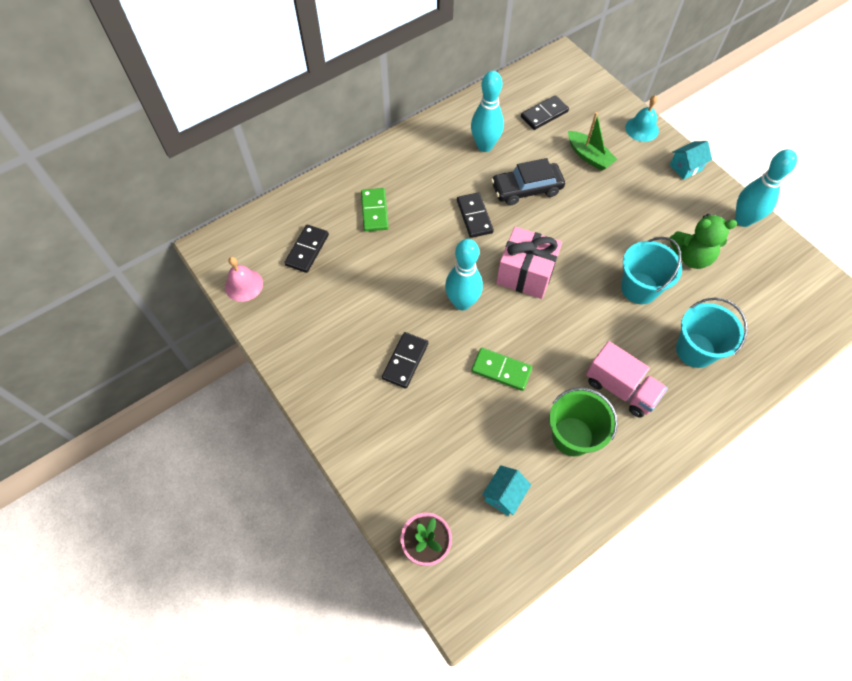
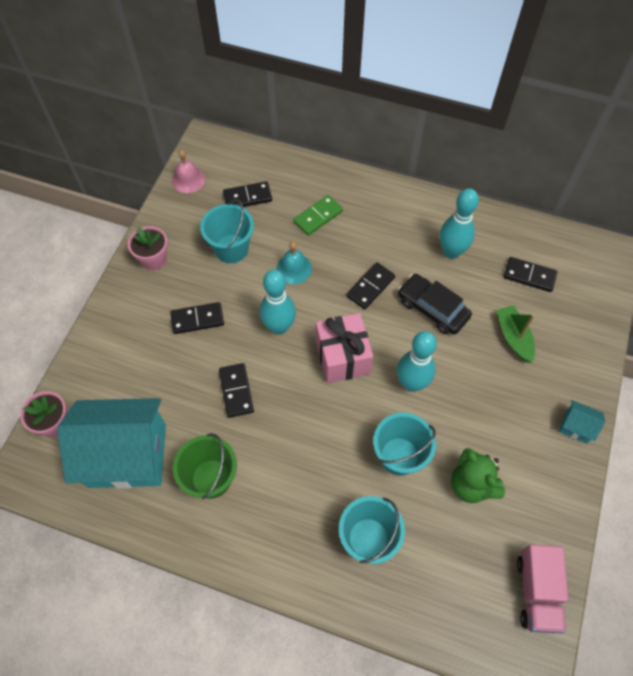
camera: 55 degrees right, 0 degrees up
(310, 362) = (154, 259): none -> pink flower pot
(352, 293) = (231, 249): none -> turquoise bucket
(501, 370) = (236, 391): green domino -> black domino
(504, 495) = (127, 455): turquoise house -> turquoise house, size x2.48
(589, 156) = (513, 337): green boat -> green boat turned 150 degrees clockwise
(620, 388) = (283, 493): pink truck -> pink truck (536, 592)
(642, 129) = (589, 364): turquoise bell -> turquoise bell (294, 268)
(743, 220) = (557, 512): turquoise bowling pin -> turquoise bowling pin (411, 383)

